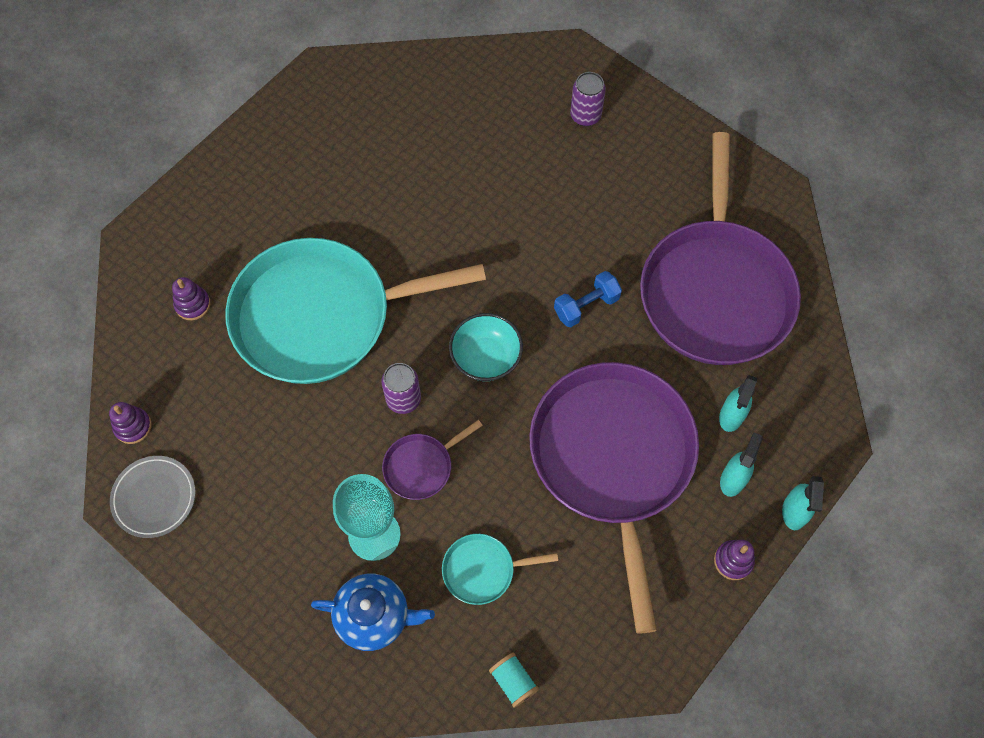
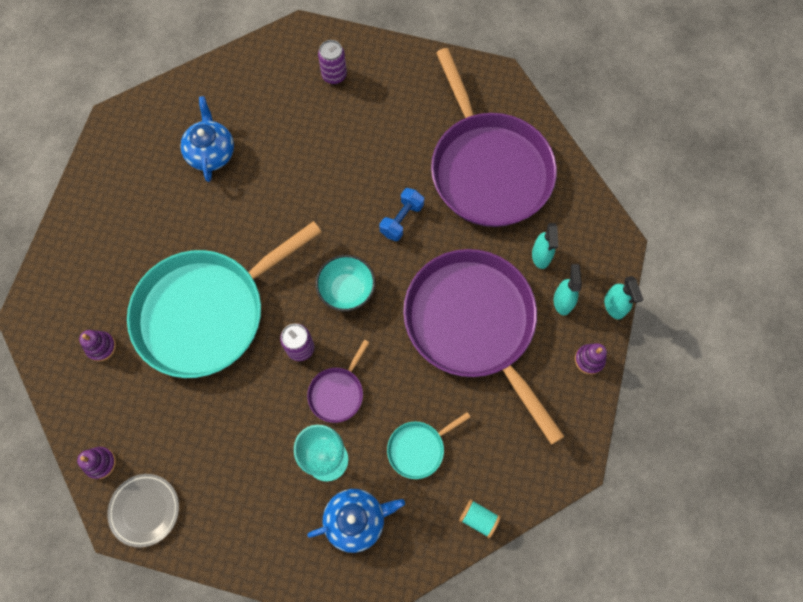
camera: 25 degrees left, 5 degrees up
(408, 146) = (211, 152): none -> blue teapot

